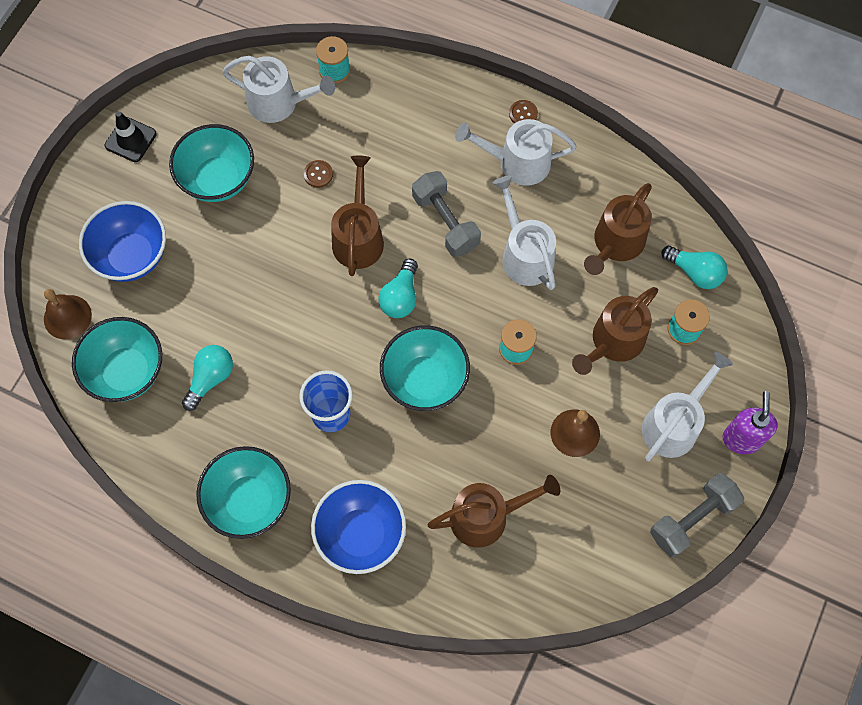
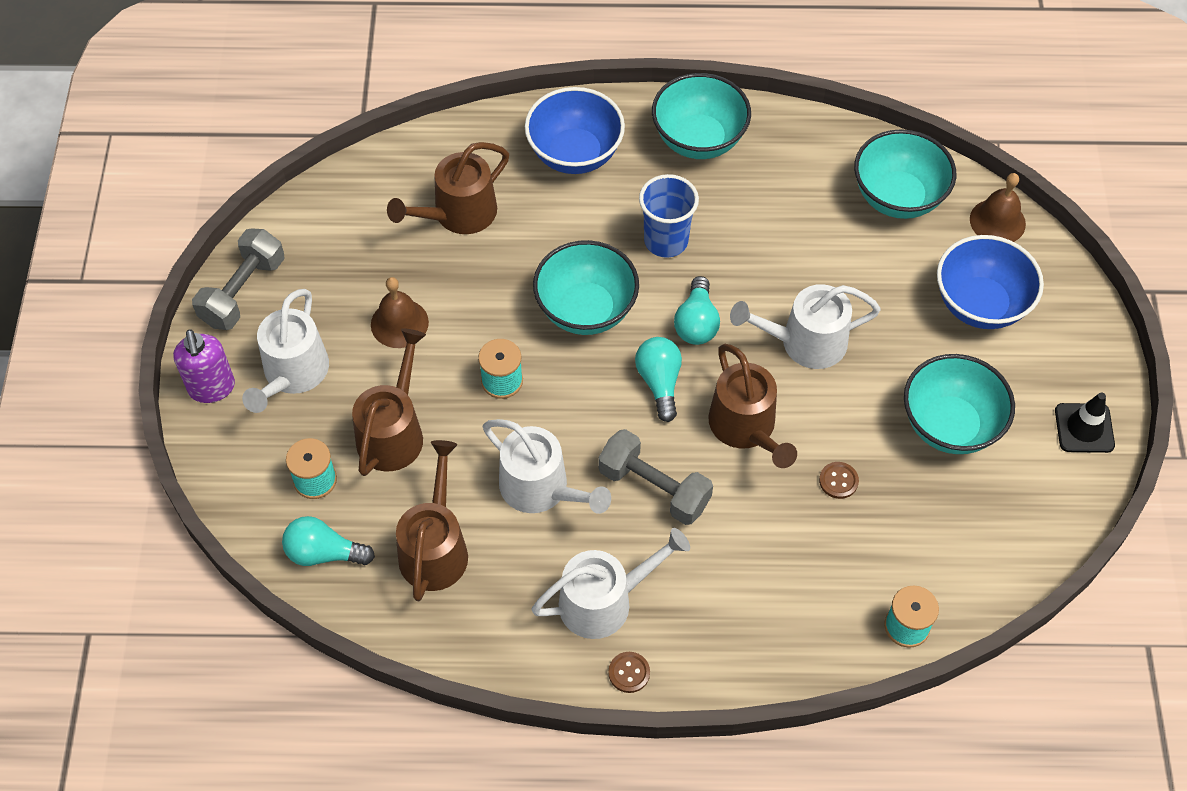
camera: 155 degrees right, 10 degrees down
(210, 378) = (810, 224): turquoise light bulb -> turquoise light bulb (696, 323)
(279, 103) = (946, 550): white watering can -> white watering can (805, 342)

